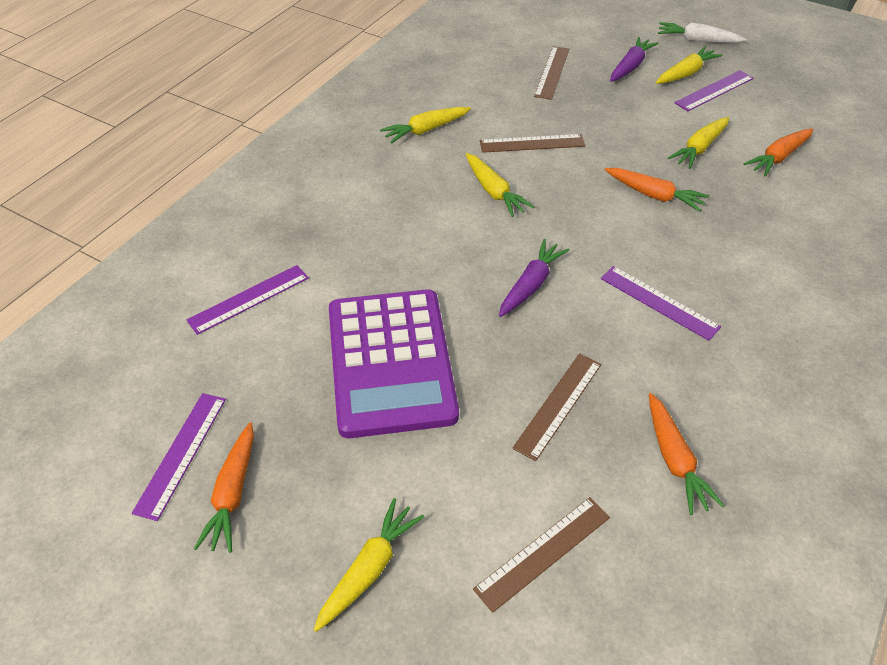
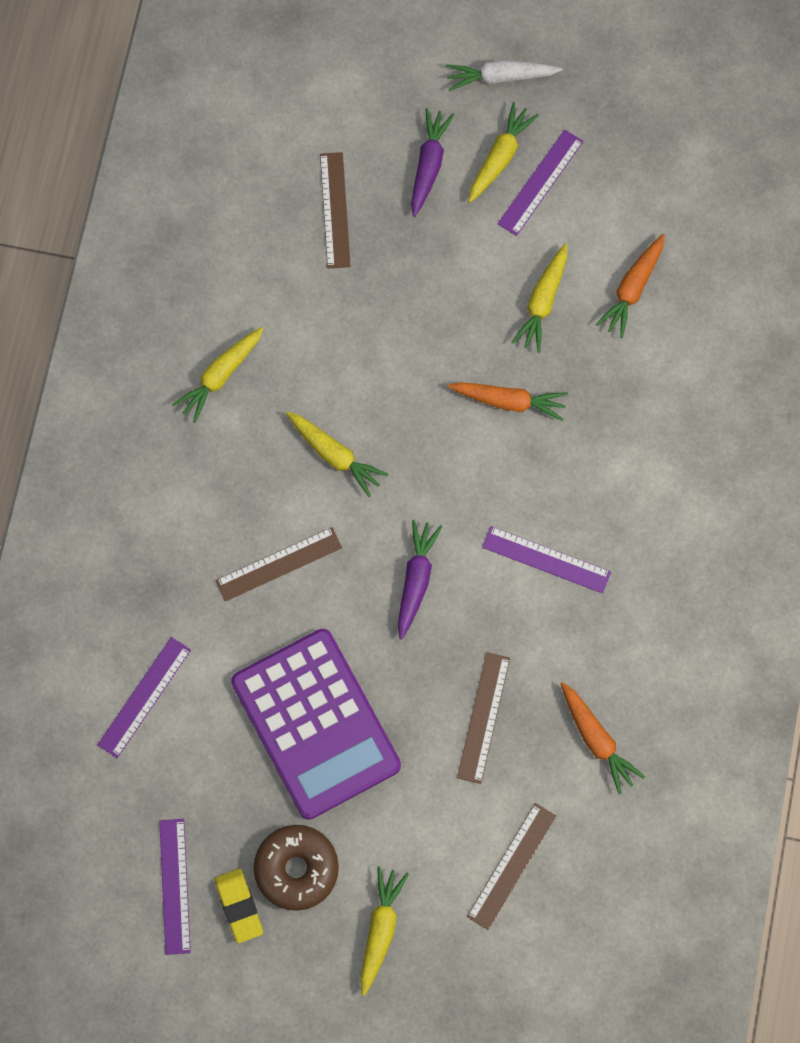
camera: 20 degrees left, 25 degrees up
(233, 493) = (239, 906): orange carrot -> yellow eraser
(309, 478) = (296, 869): none -> brown donut
(532, 143) = (351, 358): brown ruler -> brown ruler (278, 564)

